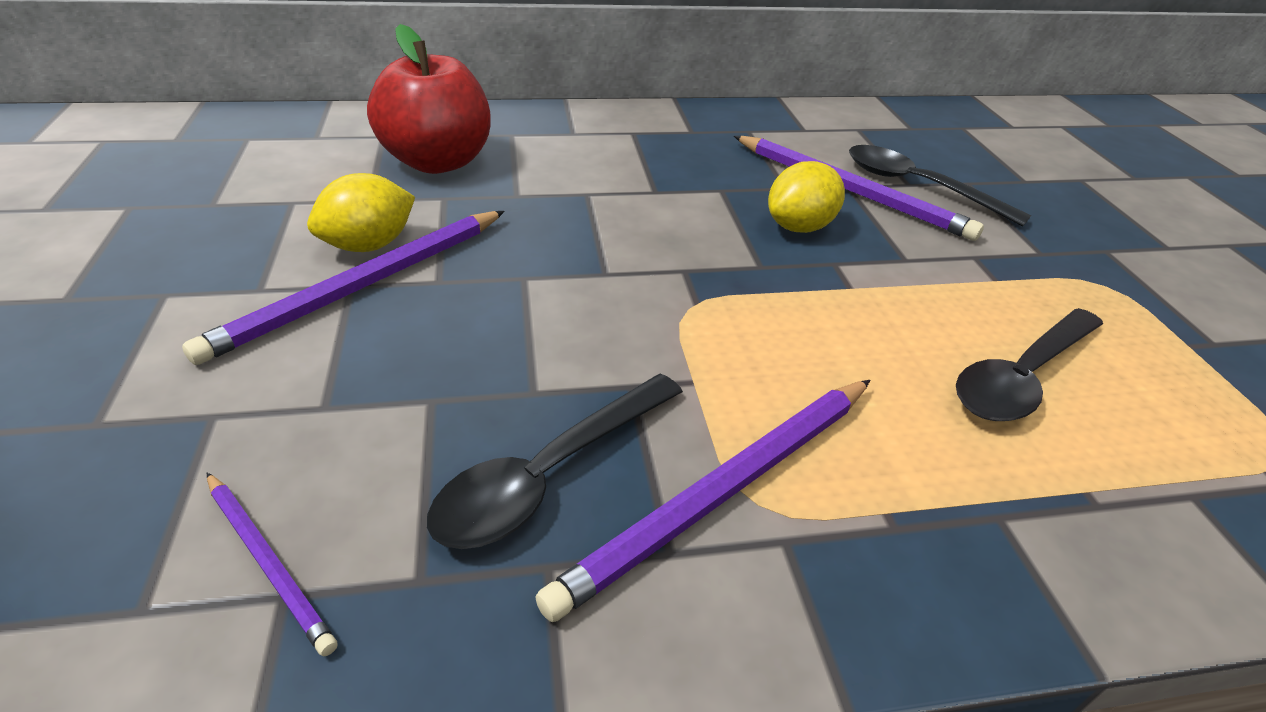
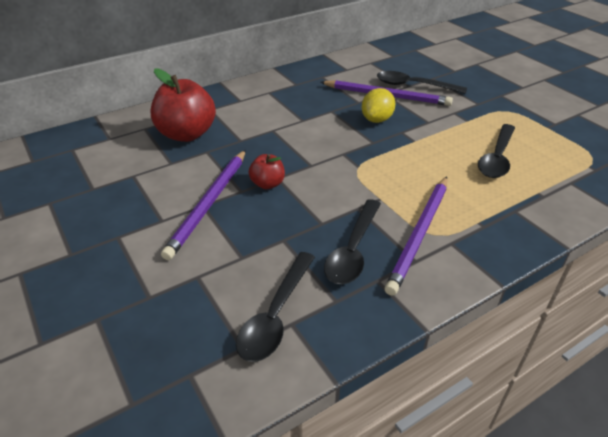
camera: 20 degrees left, 0 degrees up
(268, 562) = (275, 316): purple pencil -> black spoon
(369, 245) = (193, 185): yellow lemon -> none
(496, 283) = (267, 184): none -> red apple

